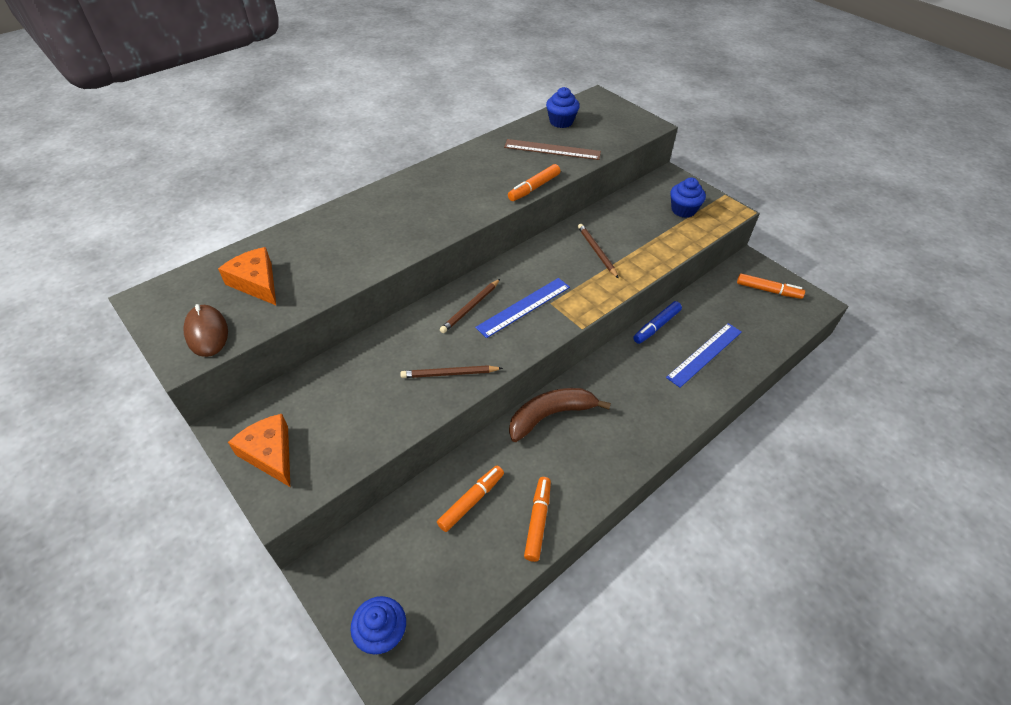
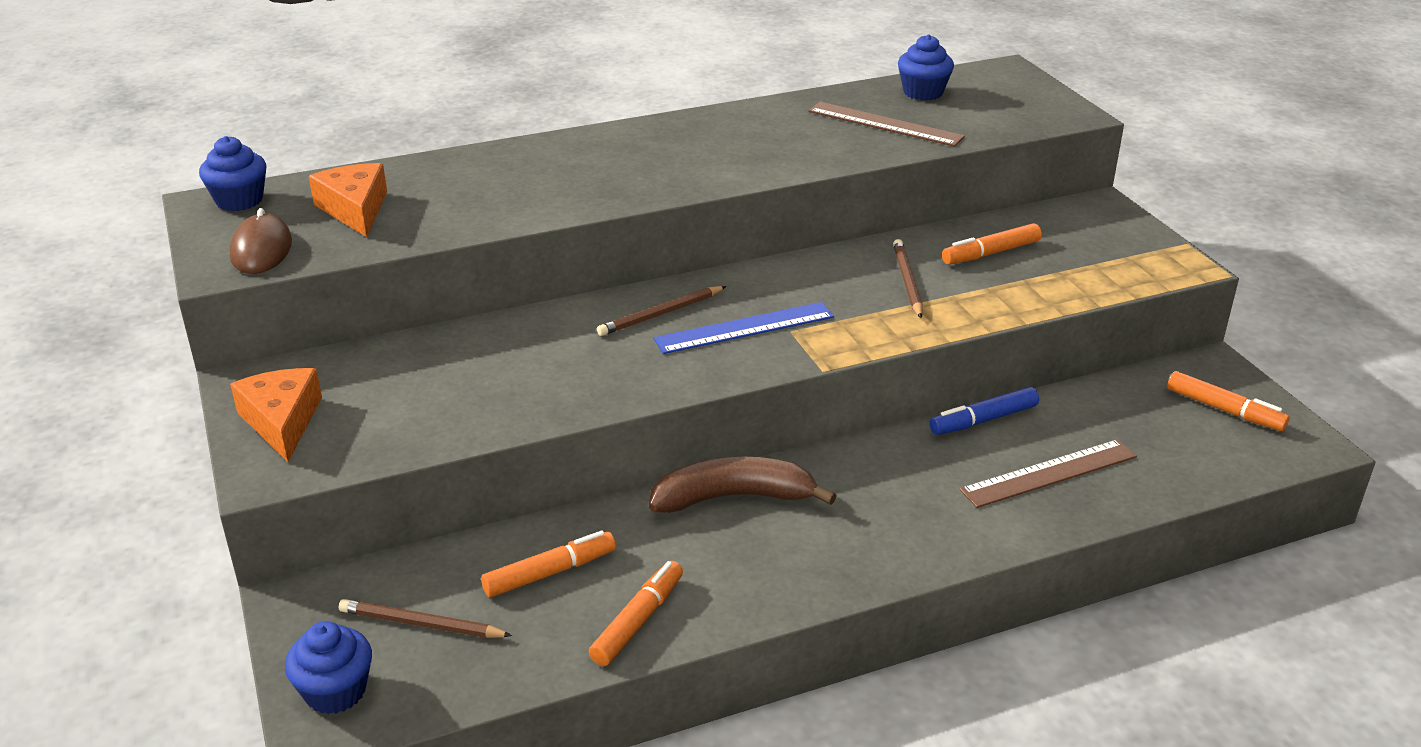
camera: 20 degrees right, 15 degrees down
(450, 373) = (582, 384): brown pencil -> brown pencil (422, 624)
(534, 188) = (824, 165): orange marker -> orange marker (990, 253)
(683, 210) = (1095, 252): blue cupcake -> blue cupcake (239, 200)
(705, 354) = (1049, 473): blue ruler -> brown ruler

